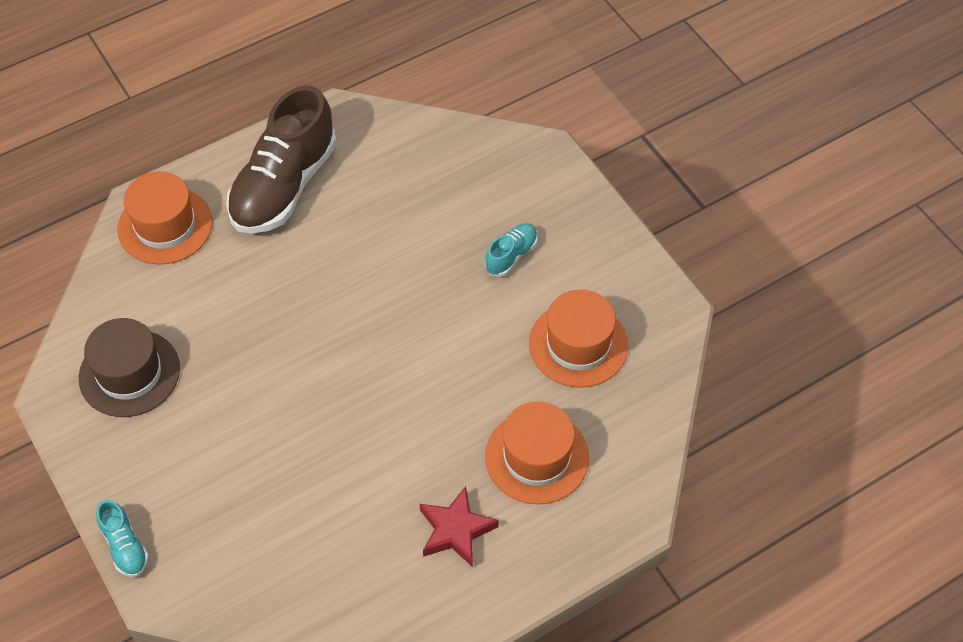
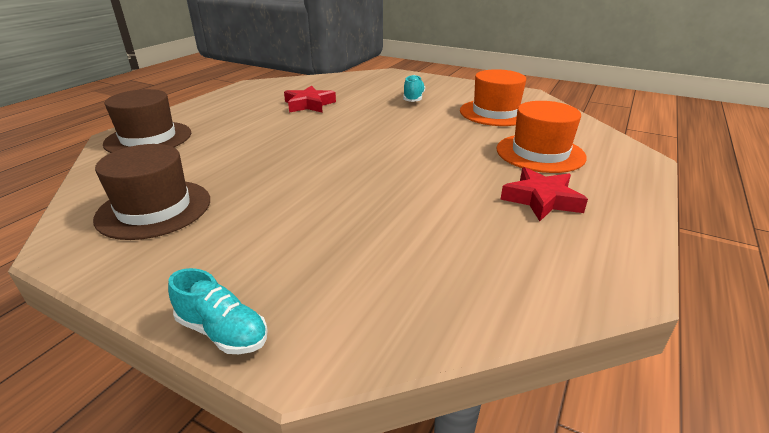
camera: 30 degrees left, 25 degrees down
(165, 225) = (148, 138): orange hat -> brown hat
(284, 185) = (236, 108): brown shoe -> none
(372, 213) = (309, 104): none -> red star

